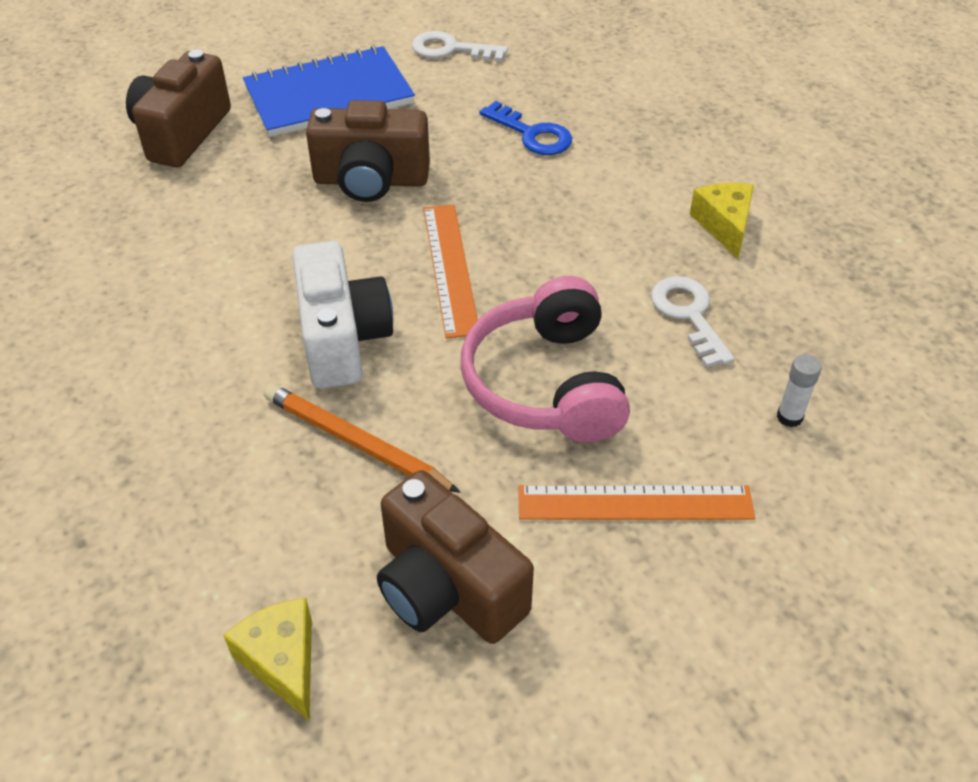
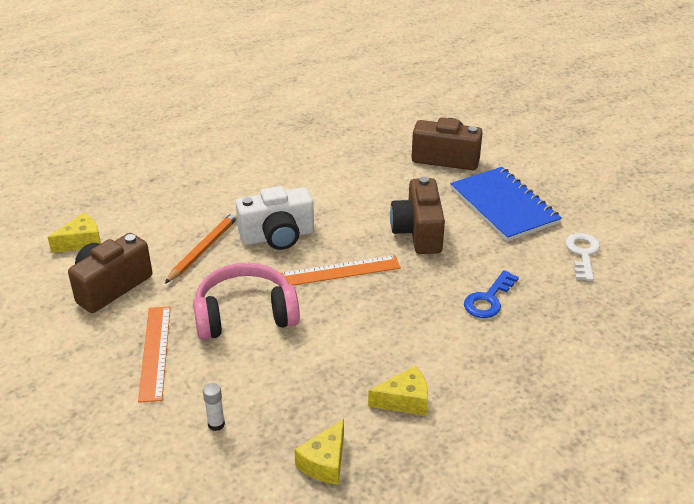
camera: 85 degrees right, 10 degrees down
(688, 314) = (307, 378): white key -> none
(841, 304) = (325, 462): none -> yellow cheese

